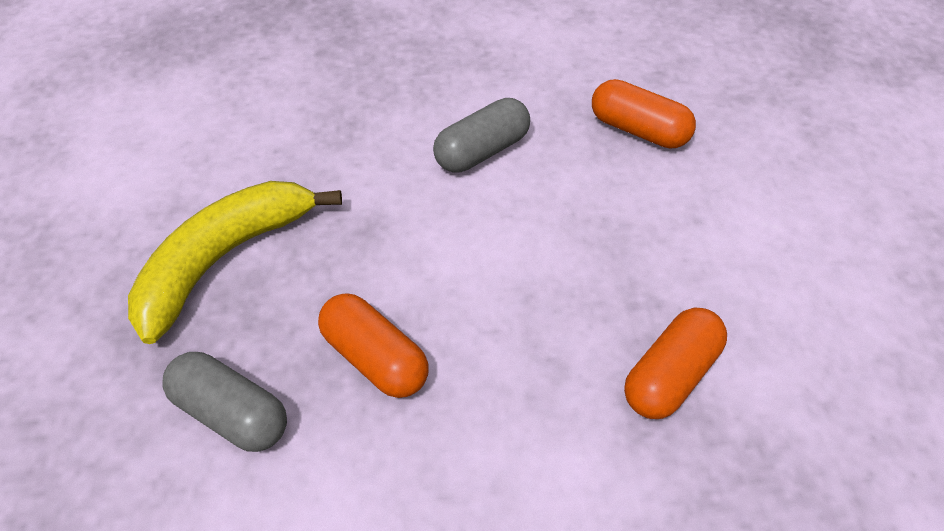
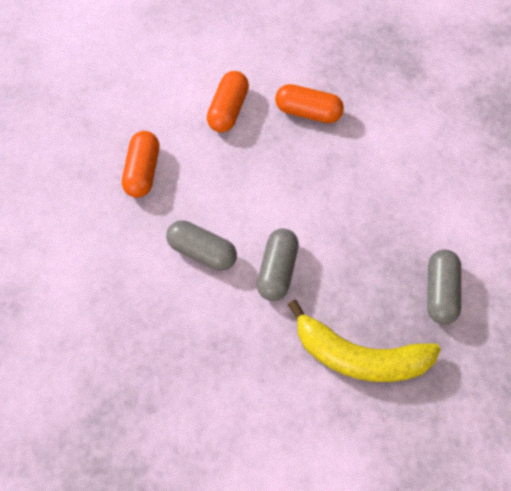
camera: 115 degrees left, 10 degrees up
(375, 357) = (373, 241): orange capsule -> orange capsule (228, 109)
(405, 218) = (277, 270): none -> grey capsule

